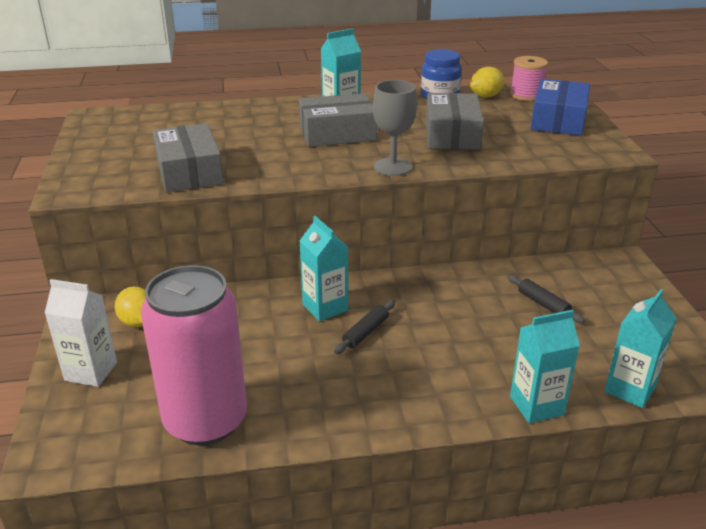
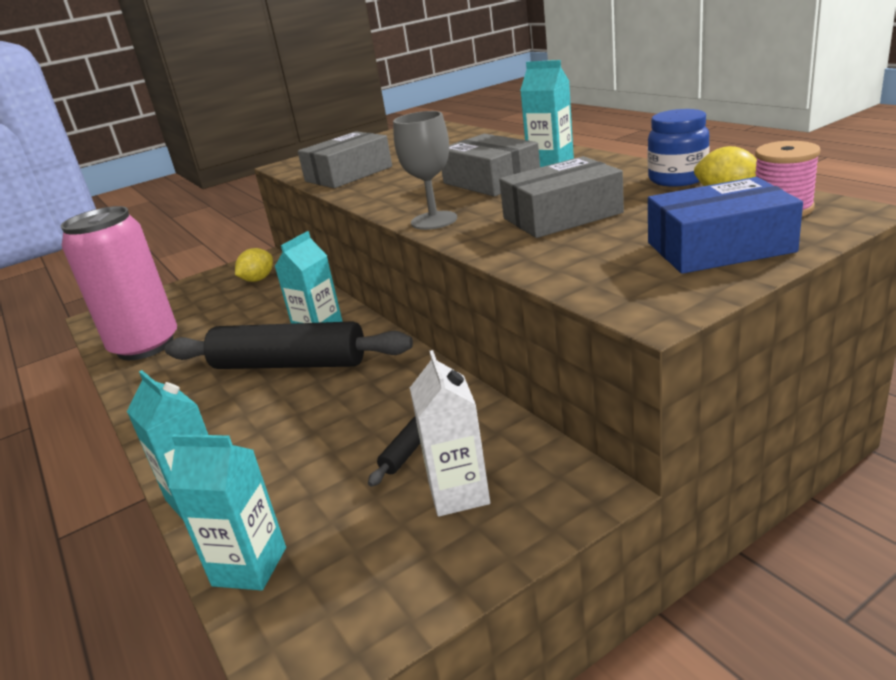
camera: 70 degrees right, 5 degrees down
(91, 371) = (193, 290): white carton -> white carton (458, 493)
(366, 332) = (289, 364): black rolling pin -> black rolling pin, size x2.43

